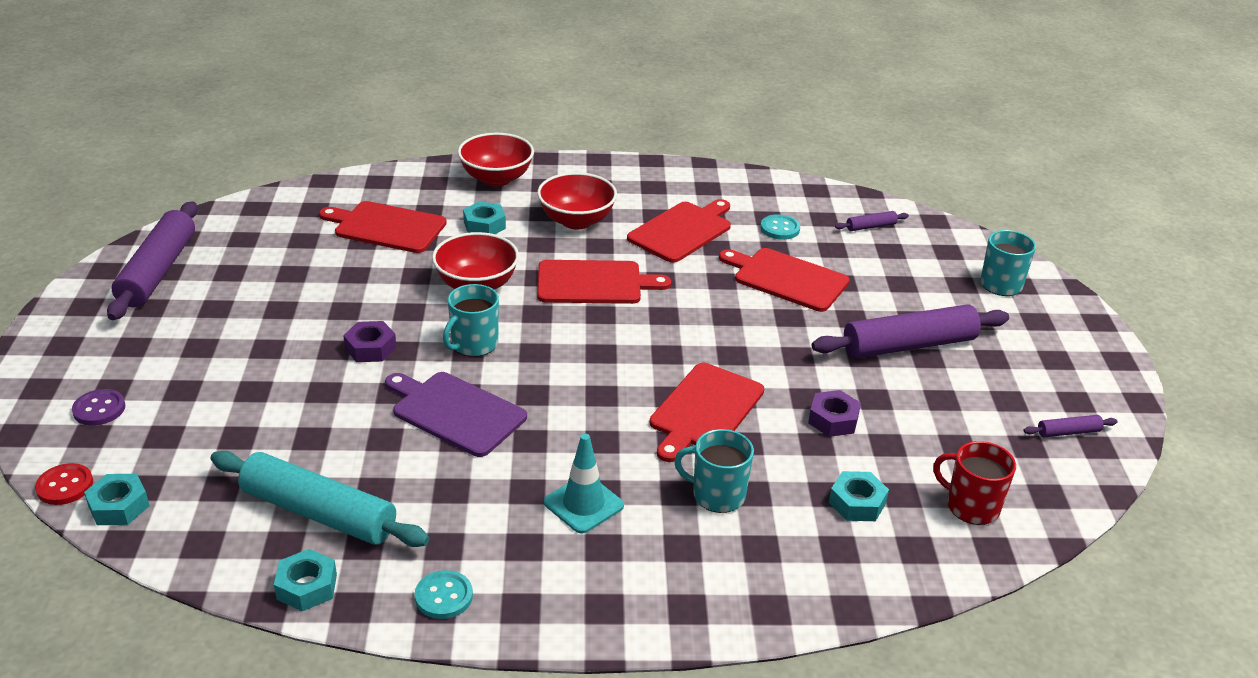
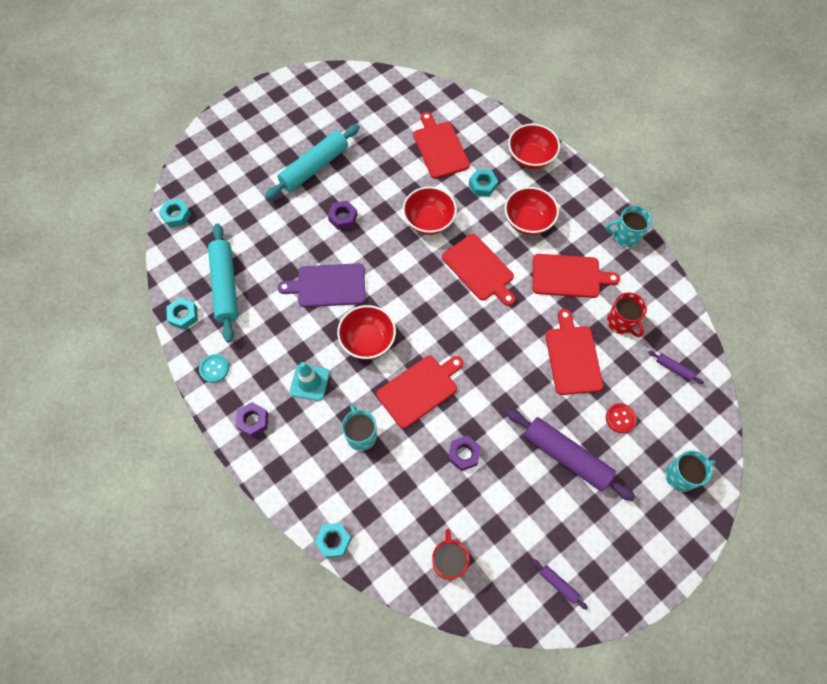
camera: 55 degrees right, 30 degrees up
(65, 486) = (173, 188): red button -> red button (620, 418)
(99, 409) = (222, 158): purple button -> none
(158, 271) = (323, 95): purple rolling pin -> none
(255, 333) = (314, 167): none -> turquoise rolling pin
(455, 412) = (328, 285): purple cutting board -> purple cutting board turned 90 degrees counterclockwise
(474, 344) = (382, 255): turquoise mug -> turquoise mug (625, 236)
(581, 596) = (253, 421): none -> purple nut
(583, 419) = (368, 341): none -> red bowl
(704, 410) = (419, 389): red cutting board -> red cutting board turned 150 degrees clockwise
(780, 229) = (621, 322): turquoise button -> red mug
(857, 503) = (406, 503): turquoise nut -> turquoise nut (333, 541)

